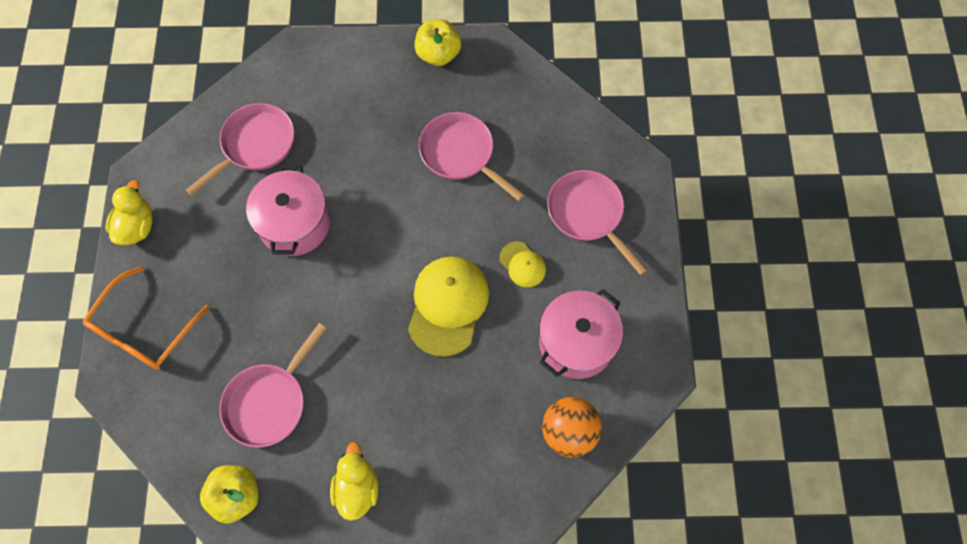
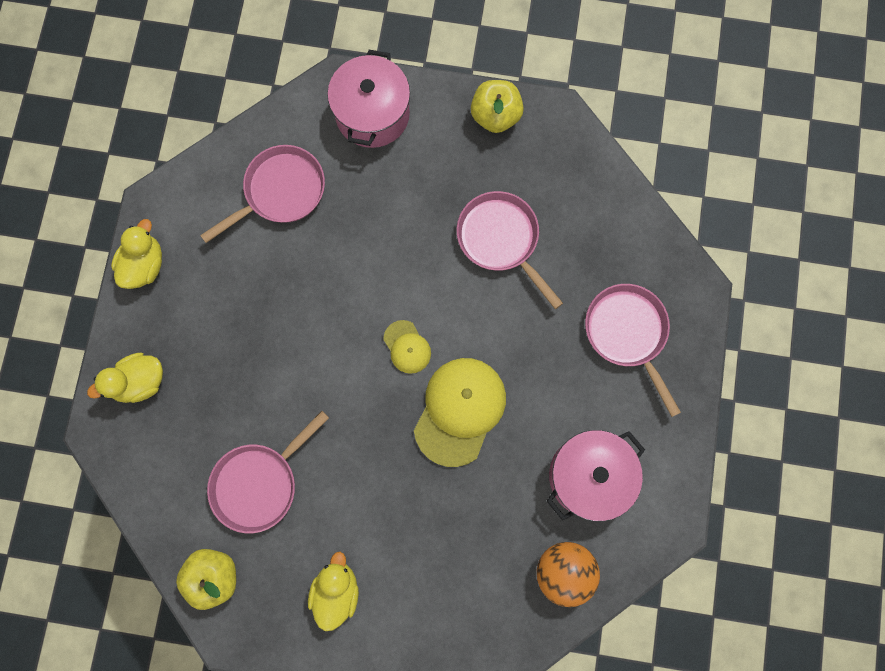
camera: 10 degrees right, 10 degrees up
(144, 330) = (140, 382): orange glasses -> yellow duck
(294, 224) = (311, 290): pink pot -> pink pot (372, 114)
(522, 264) = (546, 378): yellow cap -> yellow cap (407, 347)

